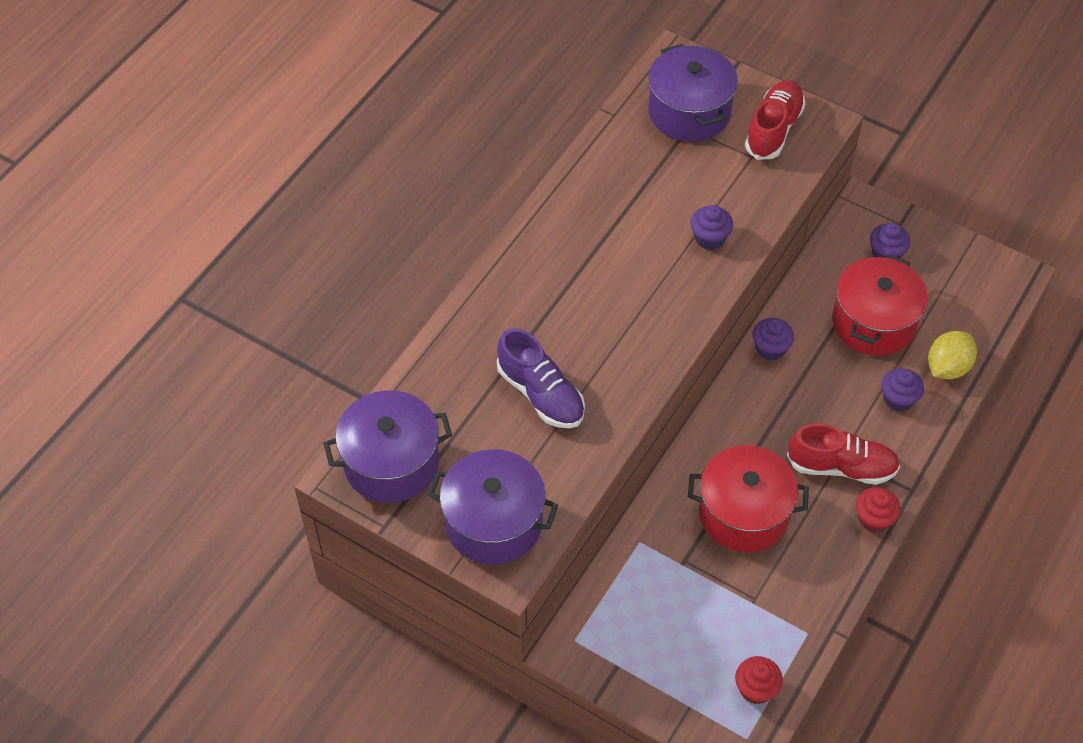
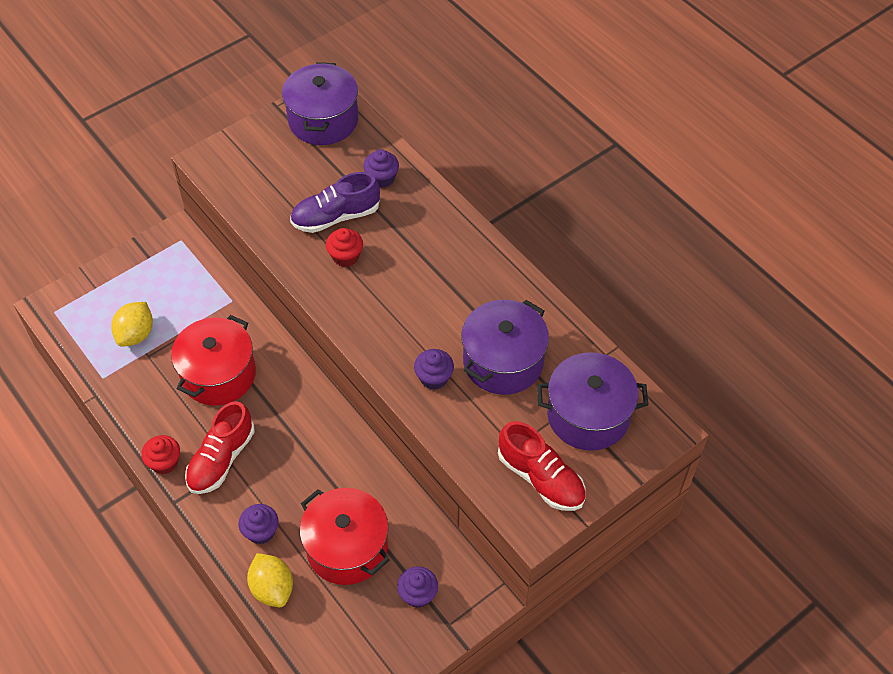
camera: 110 degrees right, 0 degrees up
(494, 523) = (245, 161): purple pot -> purple pot (503, 361)
(733, 625) = (136, 334): none -> yellow lemon
(756, 689) = (83, 330): red cupcake -> red cupcake (345, 256)
(770, 348) = (357, 453): purple cupcake -> purple cupcake (382, 178)

